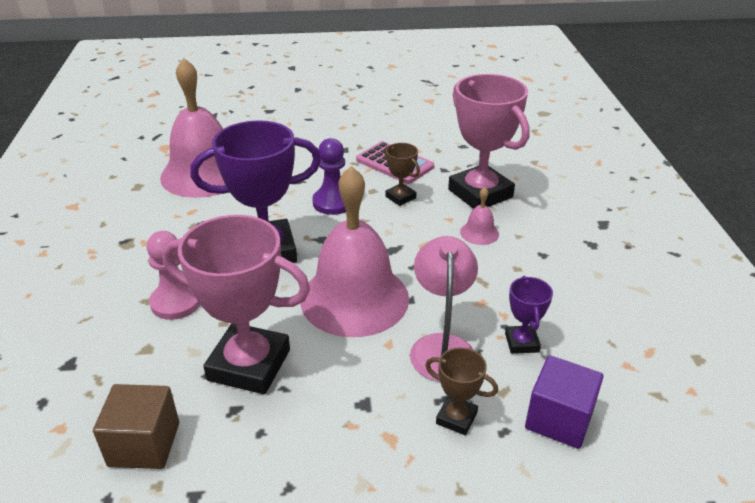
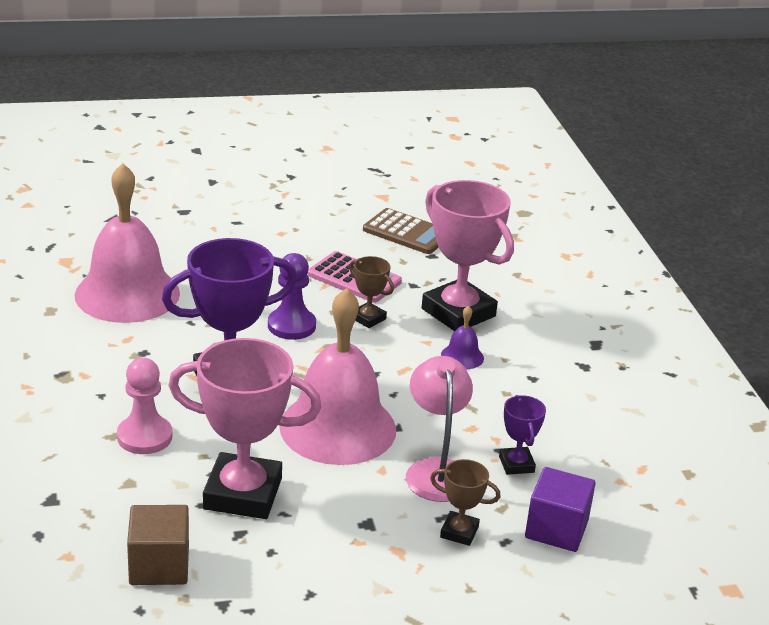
camera: 10 degrees left, 5 degrees down
(444, 128) = (407, 232): none -> brown calculator
(479, 233) = (462, 356): pink bell -> purple bell

